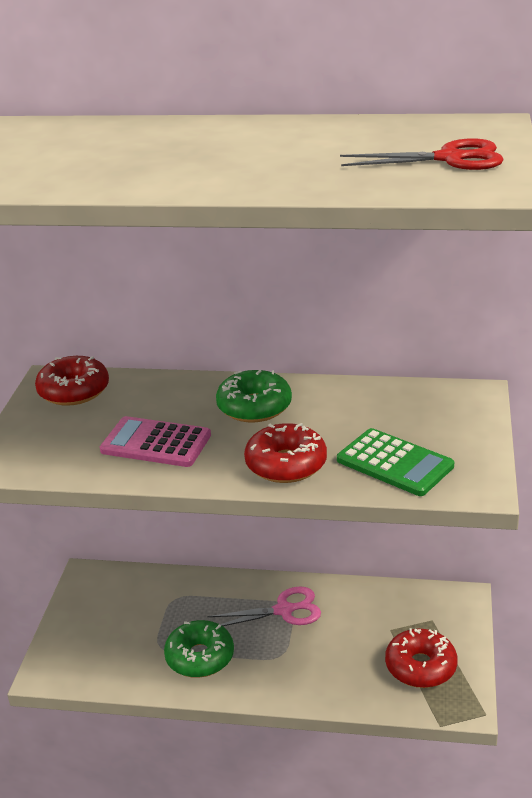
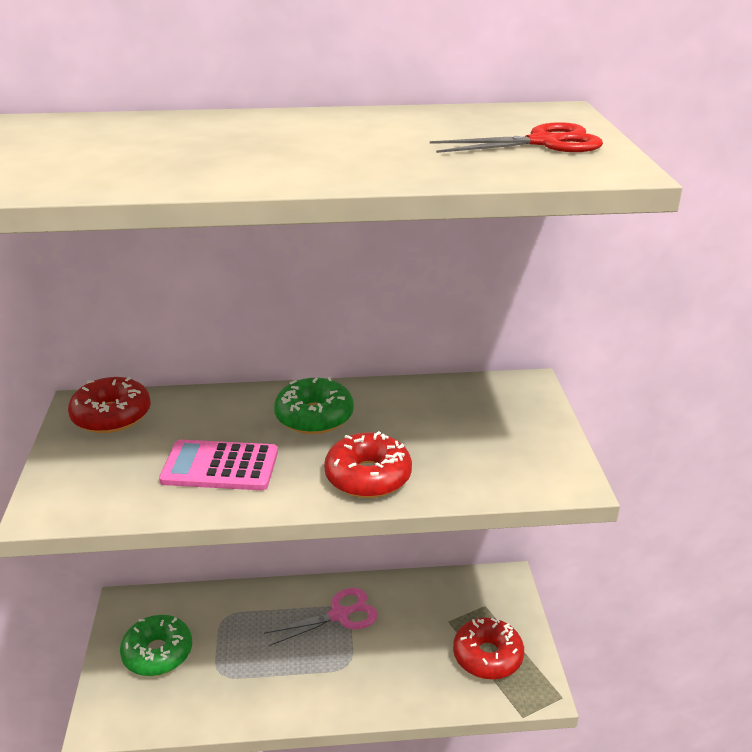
camera: 15 degrees left, 0 degrees up
(200, 657) = (265, 679): green donut -> green donut (158, 653)
(395, 463) = (478, 464): green calculator -> none

